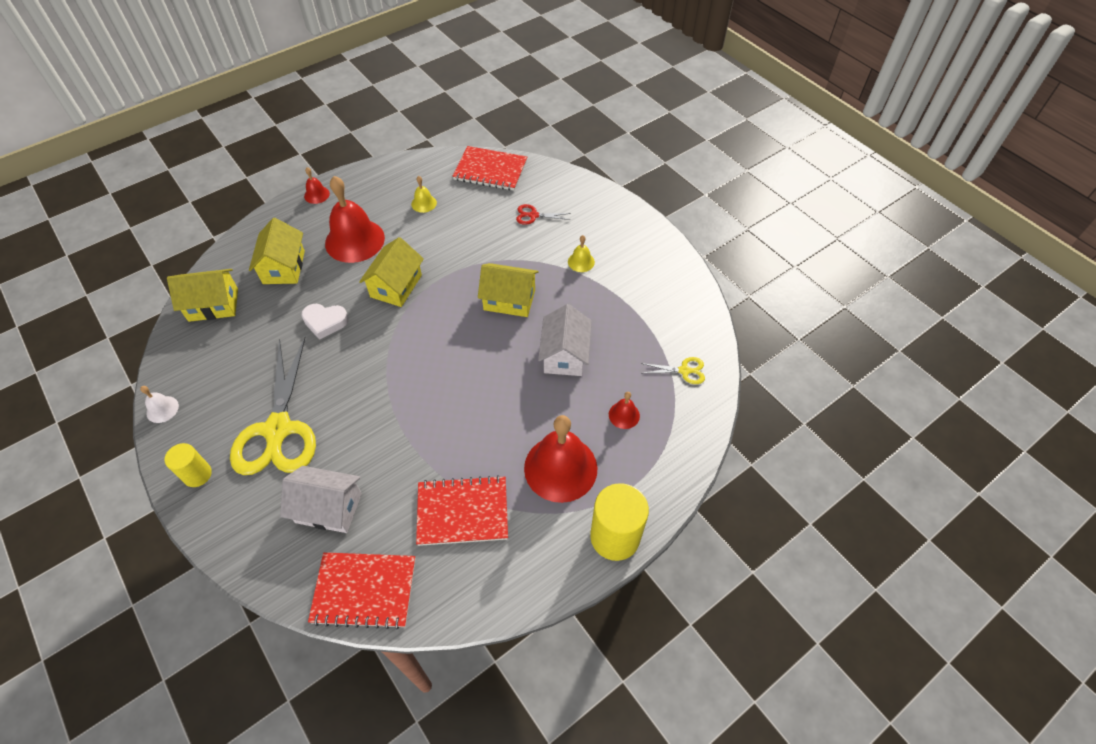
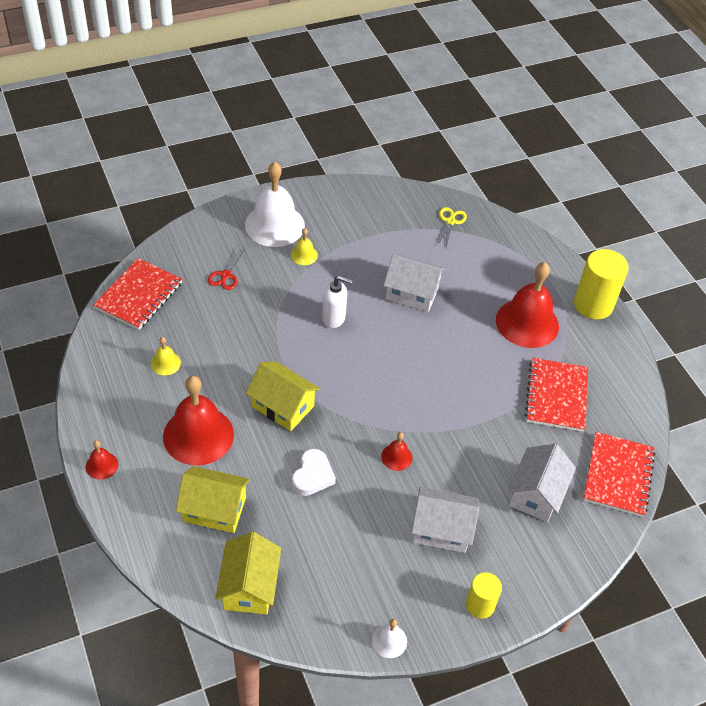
camera: 80 degrees left, 5 degrees down
(278, 429) = (441, 529): yellow scissors -> white house
(509, 300) = (334, 318): yellow house -> white soap dispenser
(610, 233) = (274, 225): none -> white bell
(624, 415) = (485, 270): red bell -> red bell (396, 457)

